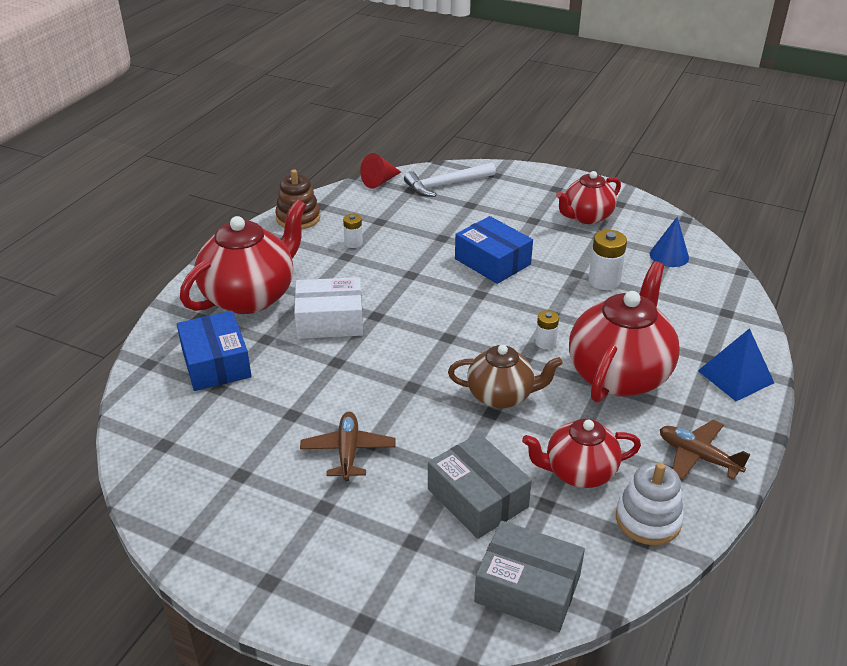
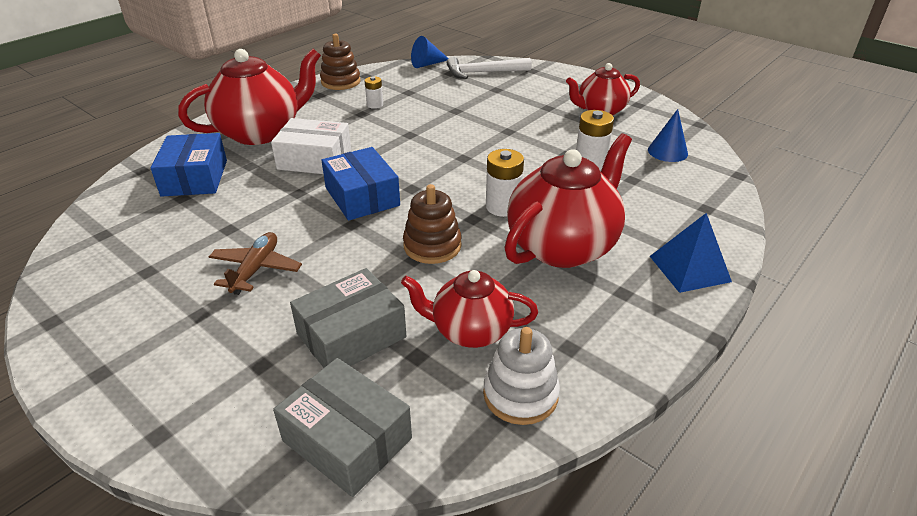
camera: 15 degrees right, 0 degrees up
(380, 181) = (427, 64): red cone -> blue cone
(477, 498) = (351, 335): grey box -> grey box turned 75 degrees clockwise
(492, 261) = (490, 134): blue box -> blue box (362, 196)
(501, 396) = (432, 246): brown teapot -> brown stacking toy
(545, 343) = (503, 207): white battery -> white battery, size x1.66
(698, 457) = (610, 340): brown plane -> none

